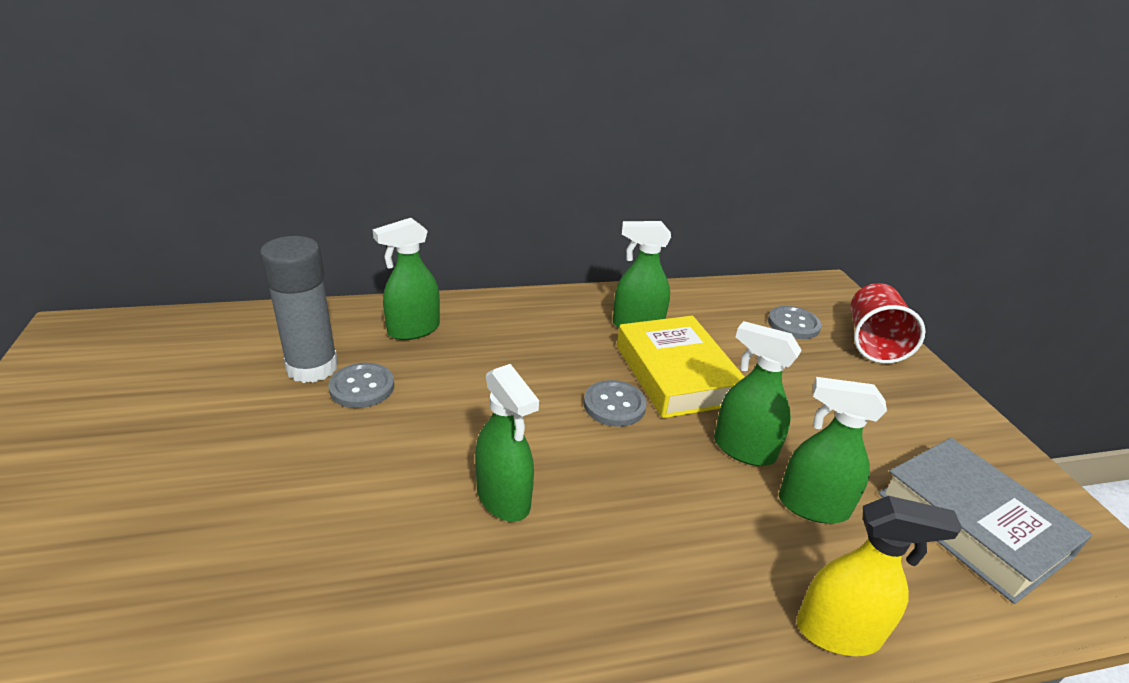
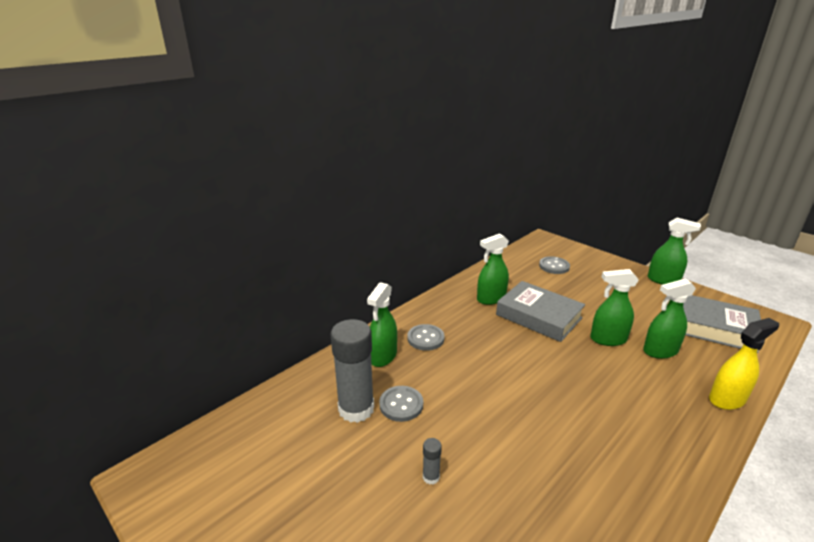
camera: 30 degrees left, 5 degrees down
(287, 475) = (431, 477): none -> grey glue stick
(503, 498) = (547, 421): green spray bottle -> green spray bottle (663, 280)
(614, 405) = (533, 346): grey button -> grey button (425, 338)
(675, 374) = (538, 316): yellow book -> grey book
(873, 342) = (593, 261): red cup -> none

